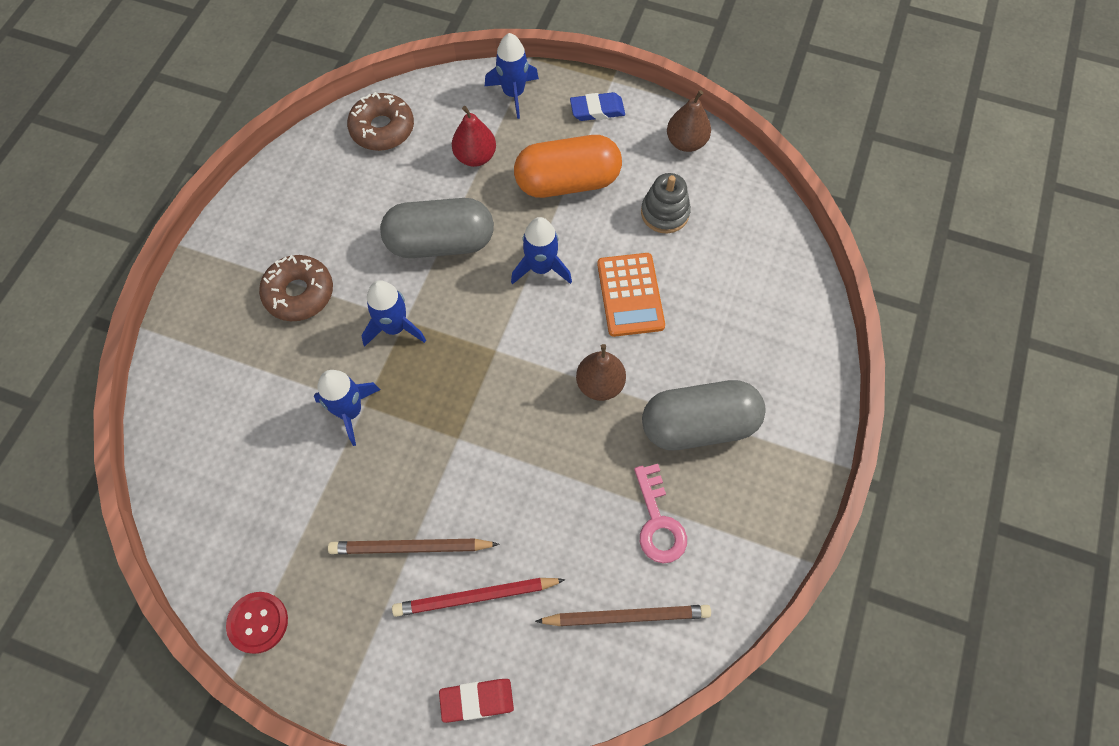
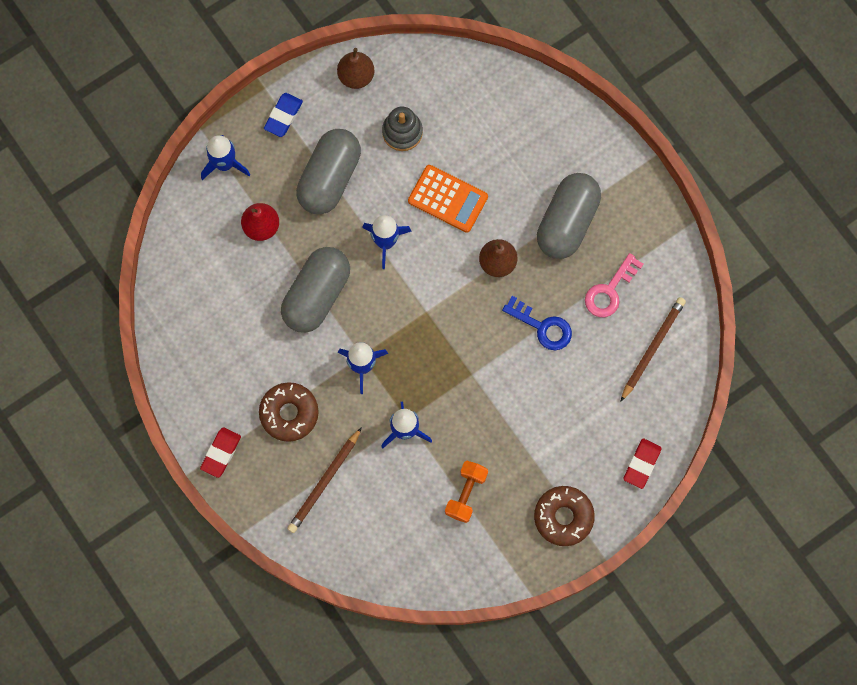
camera: 55 degrees left, 10 degrees up
(219, 260) = (221, 453): none -> red eraser
(258, 622) = (509, 564): red button -> none
(316, 519) = (466, 493): none -> orange dumbbell
(382, 129) = (187, 276): brown donut -> brown donut (563, 517)
(410, 547) = (524, 447): brown pencil -> brown pencil (324, 482)
(475, 597) = (581, 427): red pencil -> none
(563, 476) = (542, 326): none -> blue key
(567, 182) = (330, 178): orange capsule -> grey capsule
(658, 521) = (610, 290): pink key -> pink key turned 105 degrees clockwise

